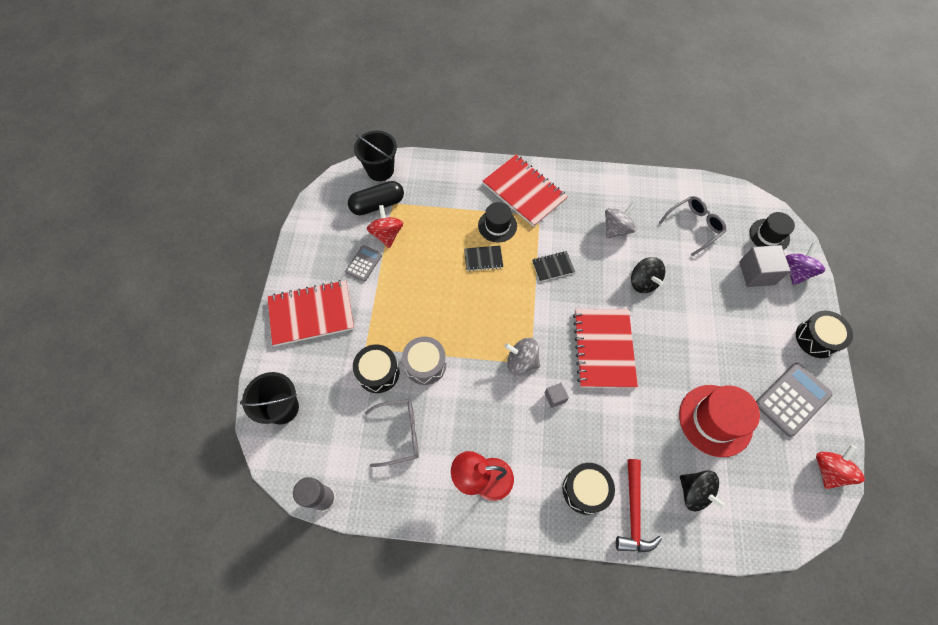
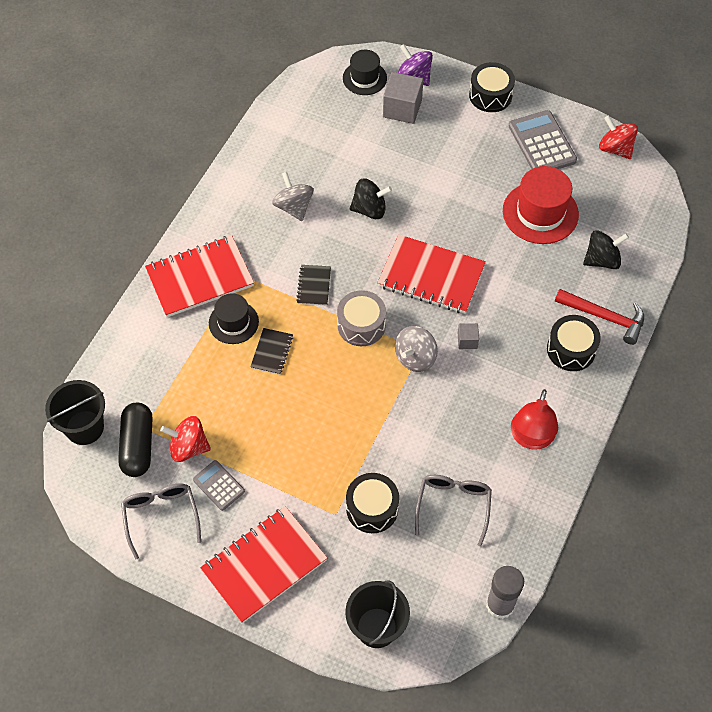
camera: 70 degrees left, 5 degrees down
(311, 314) = (264, 565): red notebook -> red notebook turned 45 degrees clockwise
(425, 364) = (381, 455): grey drum -> grey drum (361, 325)
(693, 226) = (324, 136): grey glasses -> grey glasses (161, 517)

